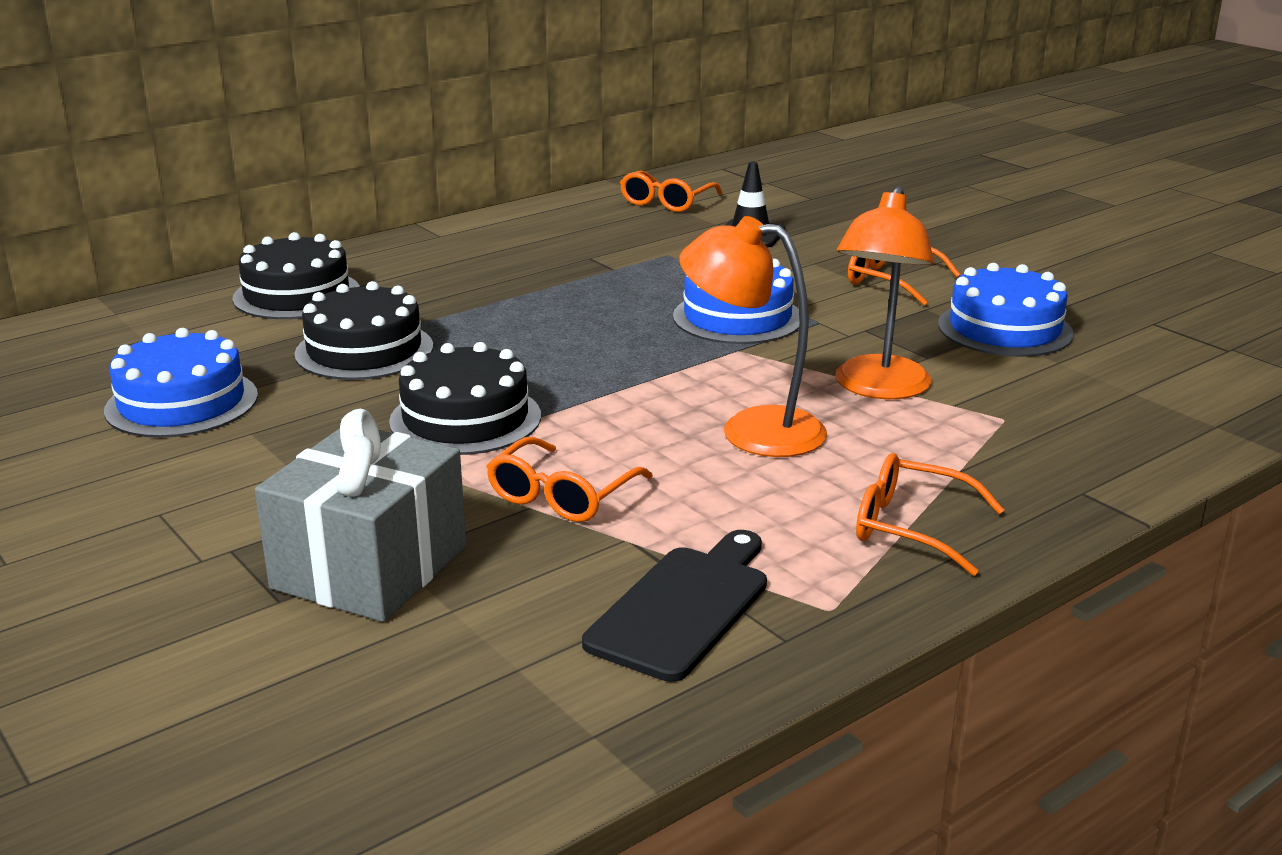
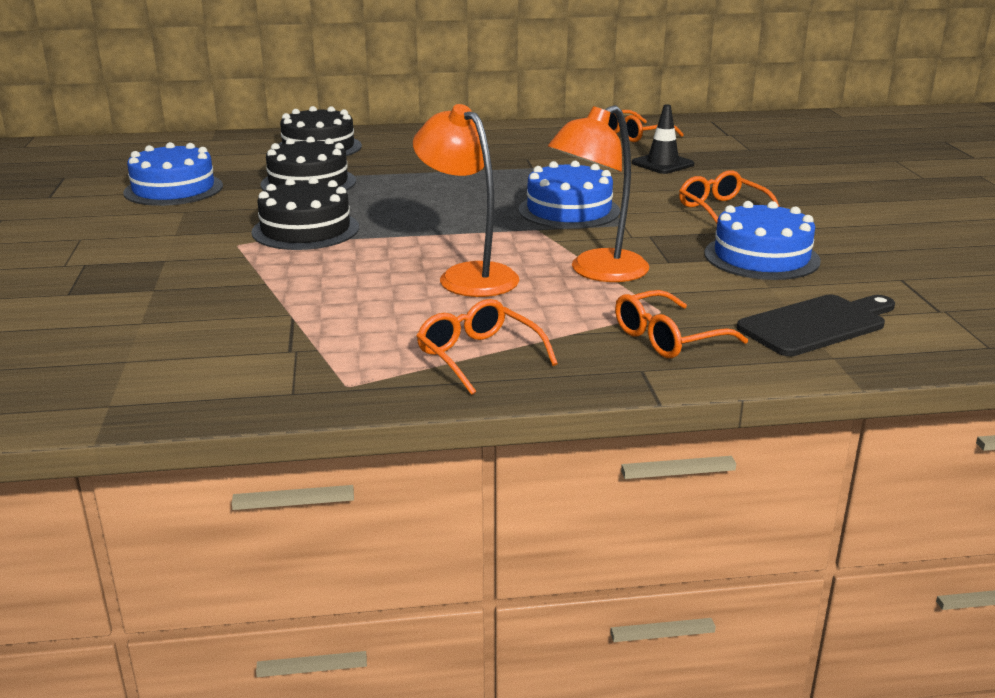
camera: 30 degrees right, 0 degrees up
(369, 567) = (135, 290): grey gift -> none
(562, 495) = (293, 282): orange glasses -> orange glasses (668, 338)
(683, 607) = (263, 358): black cutting board -> black cutting board (816, 324)

